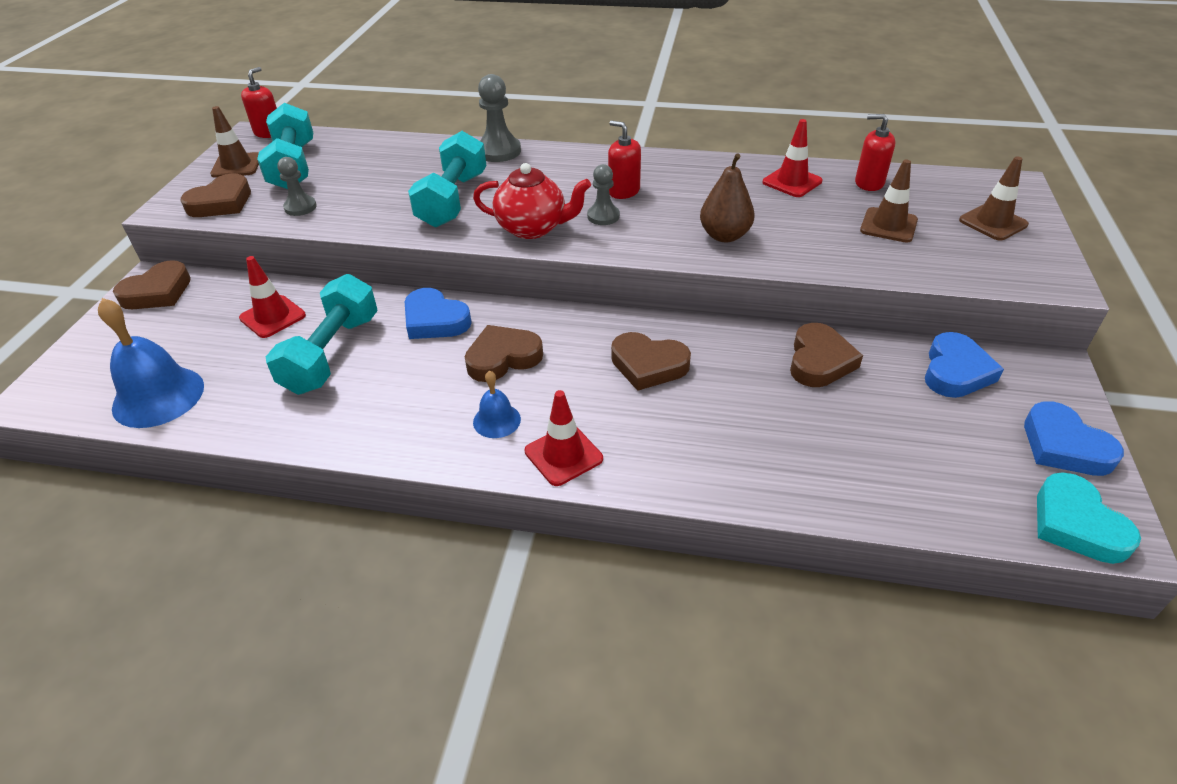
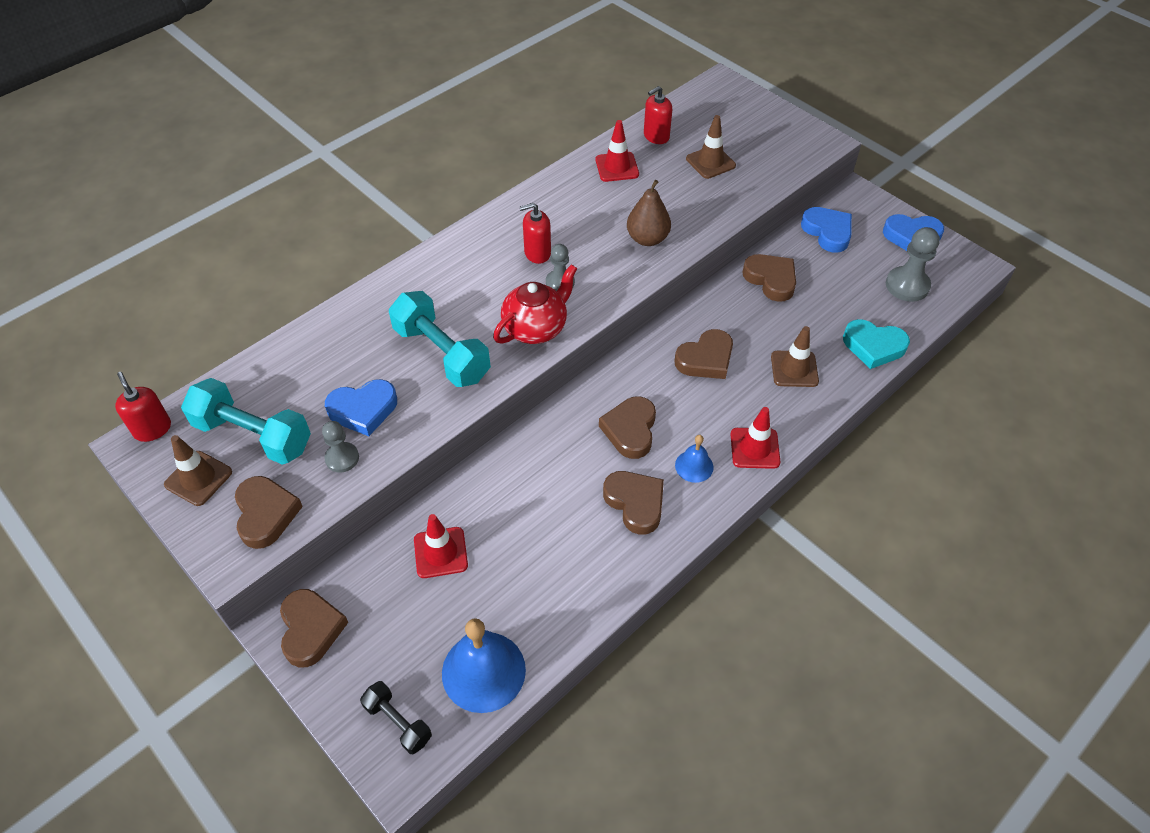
camera: 55 degrees left, 10 degrees up
(85, 374) = (398, 722): none -> black dumbbell
(332, 354) = (532, 530): turquoise dumbbell -> none
(414, 402) = (635, 503): none -> brown heart
(435, 320) = (548, 448): blue heart -> blue heart (363, 410)
(499, 151) = (392, 288): grey pawn -> grey pawn (907, 285)
(993, 222) = (750, 121): brown traffic cone -> brown traffic cone (794, 369)
(1076, 524) = (961, 273): turquoise heart -> turquoise heart (873, 346)

